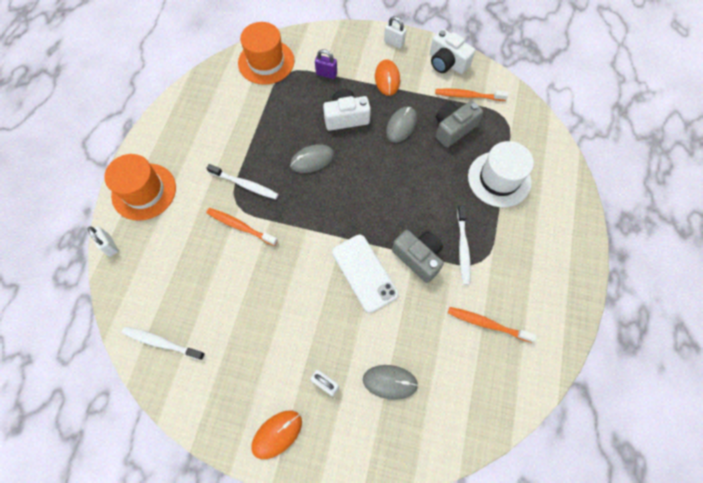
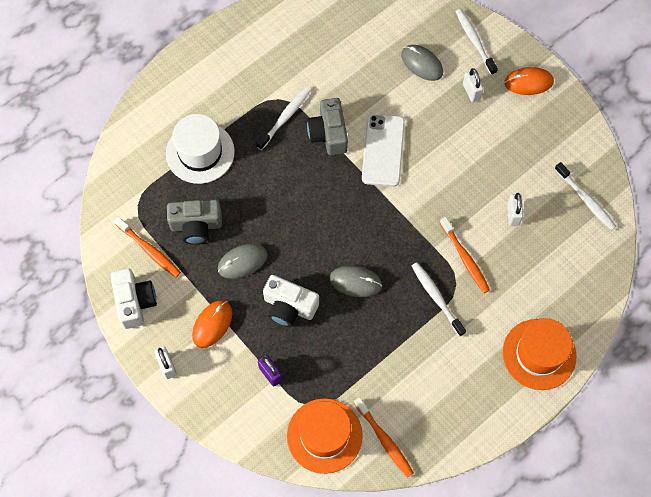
camera: 145 degrees left, 0 degrees up
(110, 245) = (596, 316): white padlock -> white padlock (513, 214)
(357, 446) = (474, 41): none -> white toothbrush
(487, 324) = (316, 54): orange toothbrush -> orange toothbrush (384, 440)

